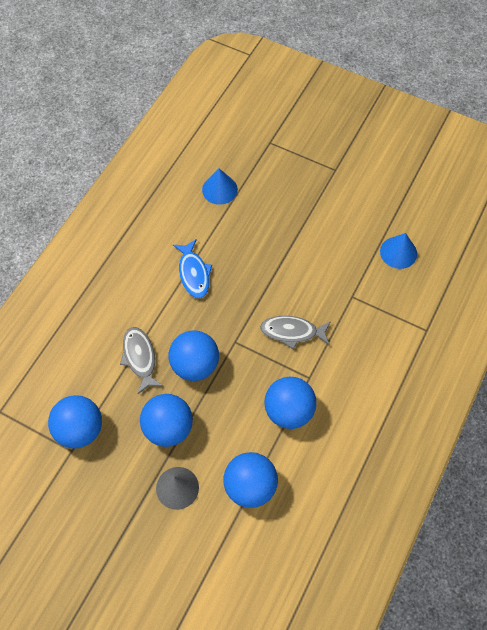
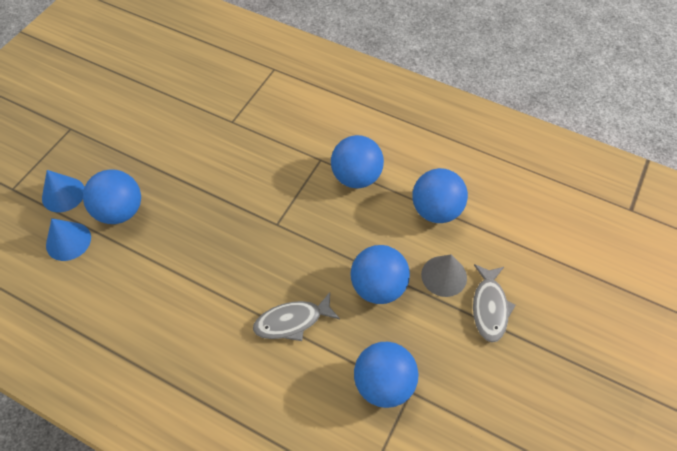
camera: 90 degrees left, 5 degrees down
(193, 273) = (184, 267): blue fish -> none
(195, 365) = (303, 262): blue ball -> blue ball (120, 211)
(292, 332) = (268, 172): grey fish -> grey fish (489, 307)
(398, 252) = (186, 83): blue cone -> blue cone (63, 194)

